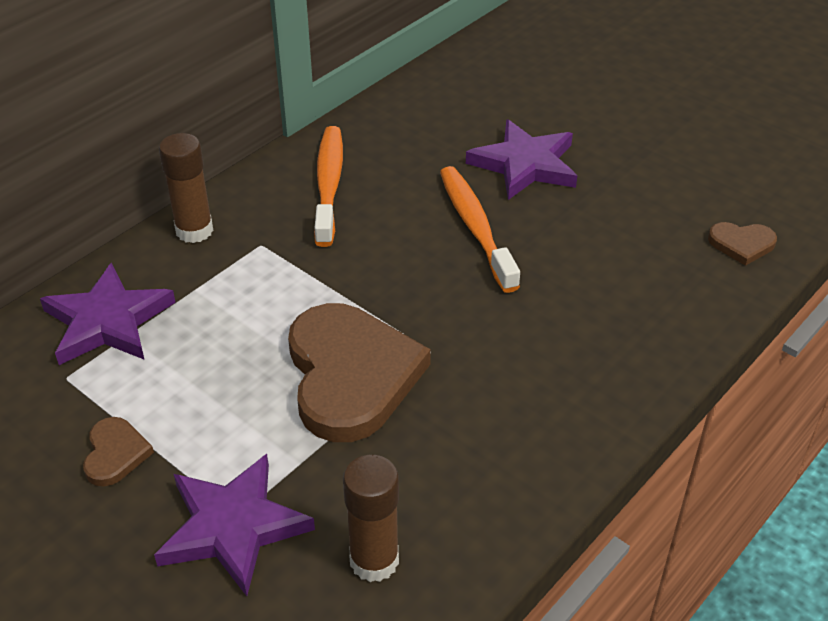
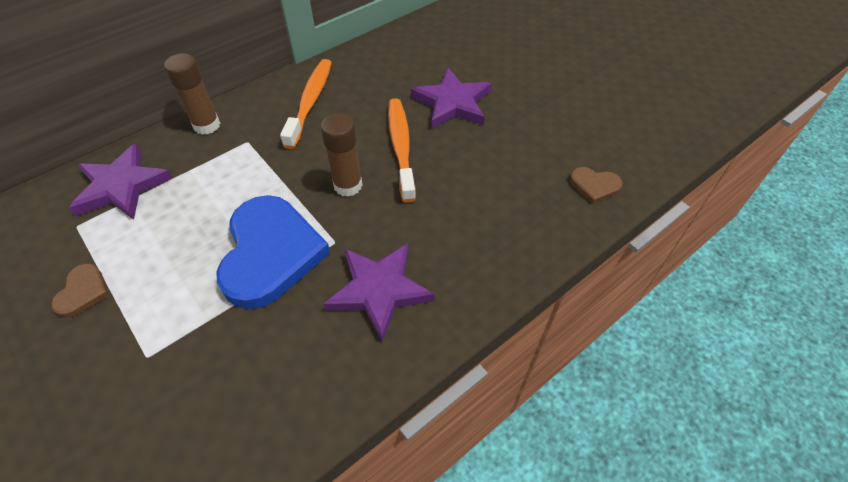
camera: 10 degrees right, 10 degrees up
(233, 527) = (139, 367): purple star -> purple star (379, 290)
(351, 375) = (270, 253): brown heart -> blue heart
(374, 561) = (229, 415): brown glue stick -> brown glue stick (348, 185)

